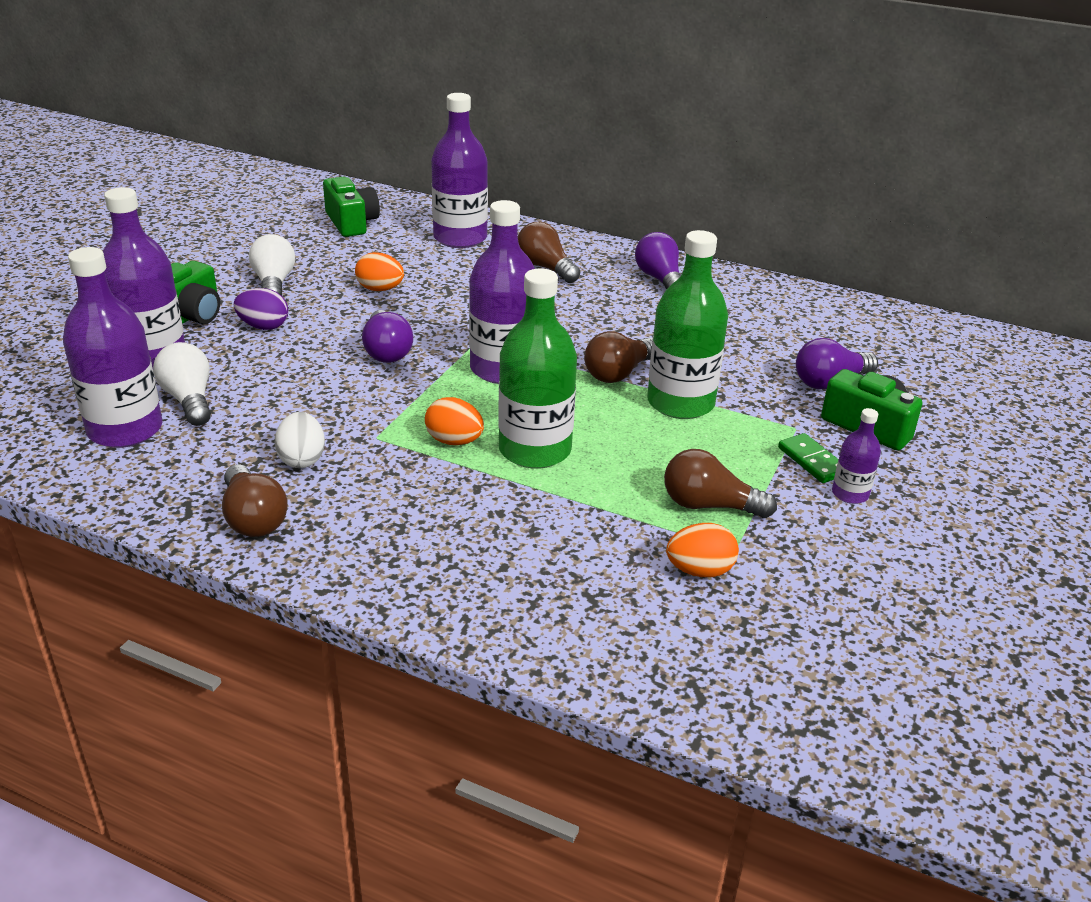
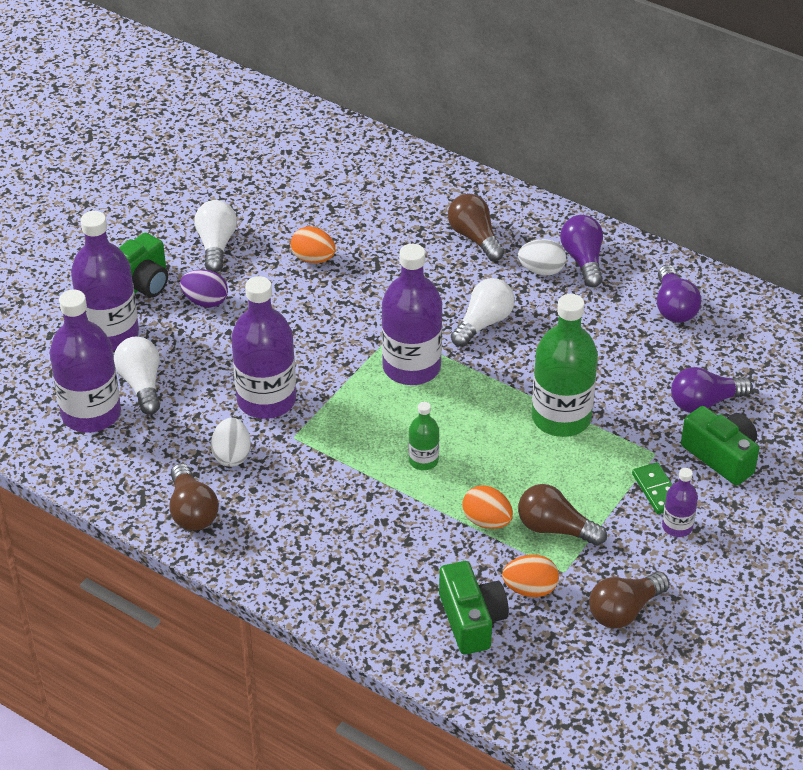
camera: 10 degrees right, 10 degrees up
(351, 222) = (294, 162): green camera -> green camera (471, 620)
(386, 351) = (312, 339): purple light bulb -> purple light bulb (674, 307)
(454, 441) = (358, 446): orange egg -> orange egg (487, 521)
(460, 238) = (398, 190): purple bottle -> purple bottle (266, 400)
(535, 450) = (423, 460): green bottle -> green bottle, size x0.49
(572, 330) = (483, 323): none -> white light bulb
(619, 373) = (514, 379): brown light bulb -> brown light bulb (624, 610)
(620, 288) = (541, 270): none -> white egg

